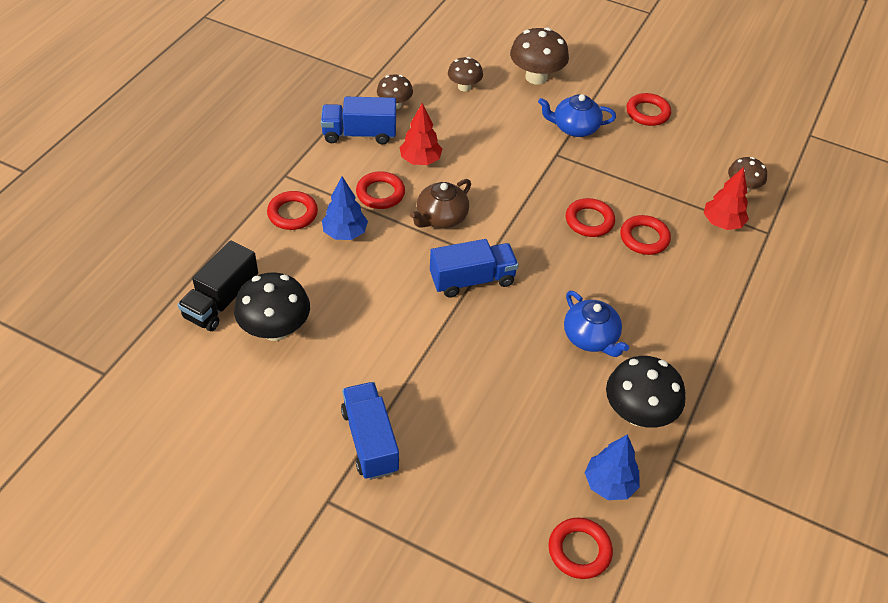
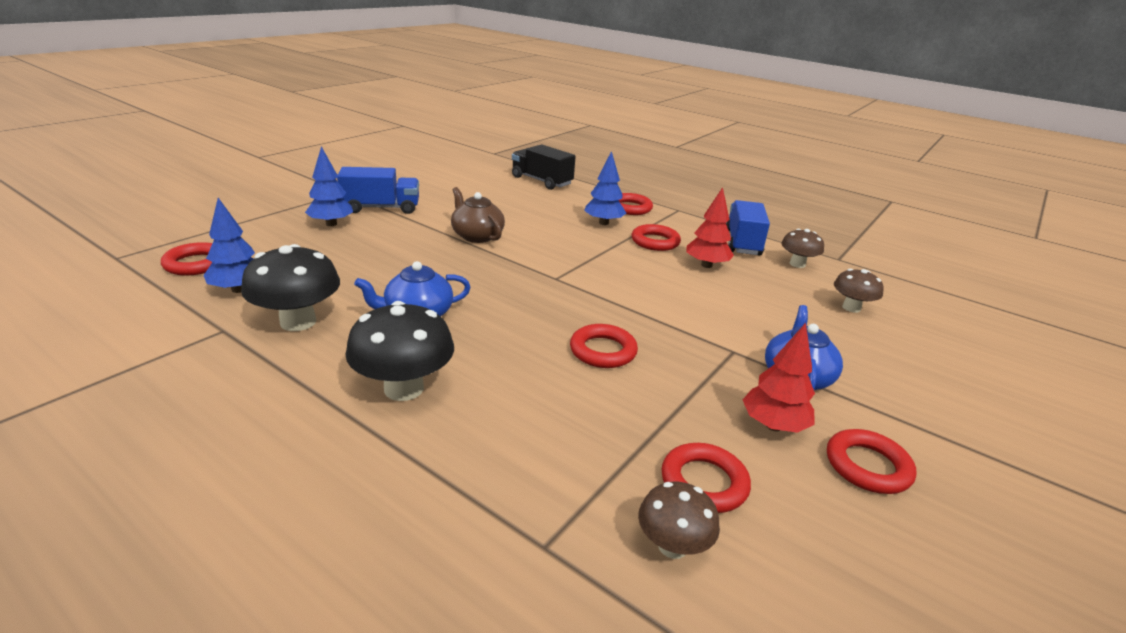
camera: 100 degrees right, 20 degrees down
(275, 329) = (506, 192): black mushroom -> black mushroom (404, 388)
(435, 472) = (331, 224): none -> blue tree
(441, 217) = (619, 264): brown teapot -> brown teapot (477, 236)
(472, 280) = (528, 266): blue truck -> none
(536, 77) = (905, 365): brown mushroom -> none
(644, 238) = (562, 389): red ring -> red ring (704, 482)
(722, 223) = (579, 484): red tree -> red tree (773, 425)

